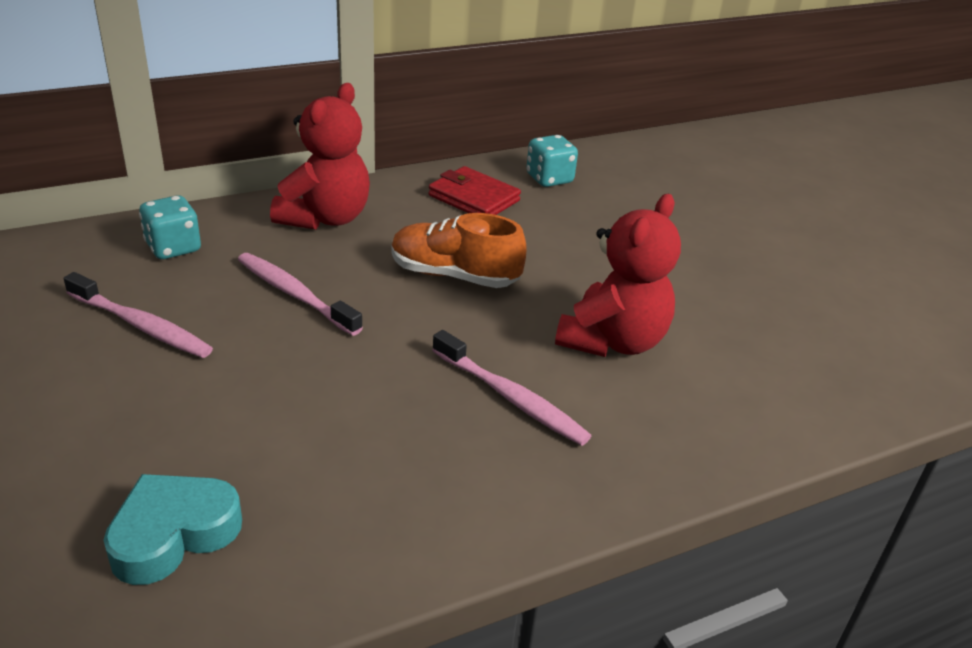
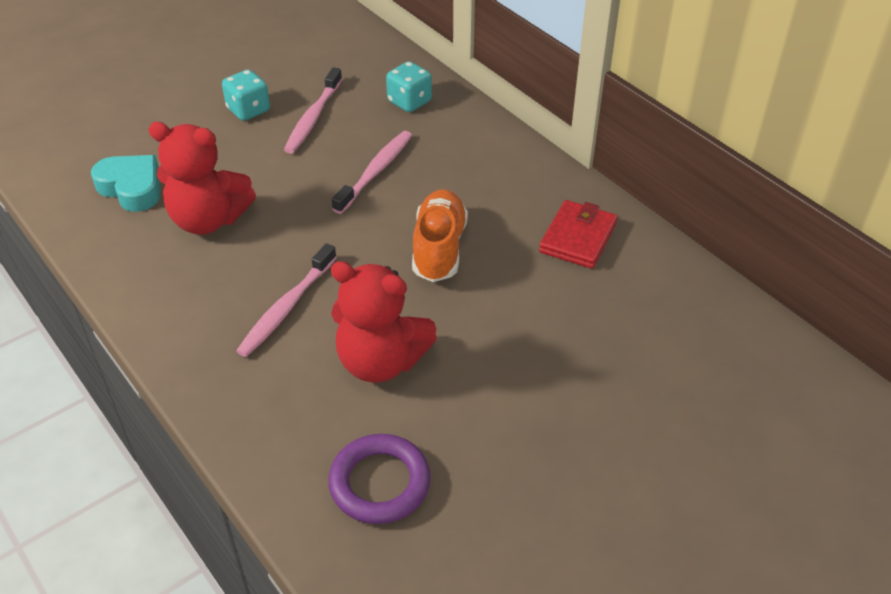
camera: 80 degrees right, 10 degrees up
(325, 218) = (490, 160): red teddy bear -> red teddy bear (208, 219)
(549, 179) = (653, 284): turquoise dice -> turquoise dice (248, 110)
(773, 367) = (380, 483): none -> purple ring

